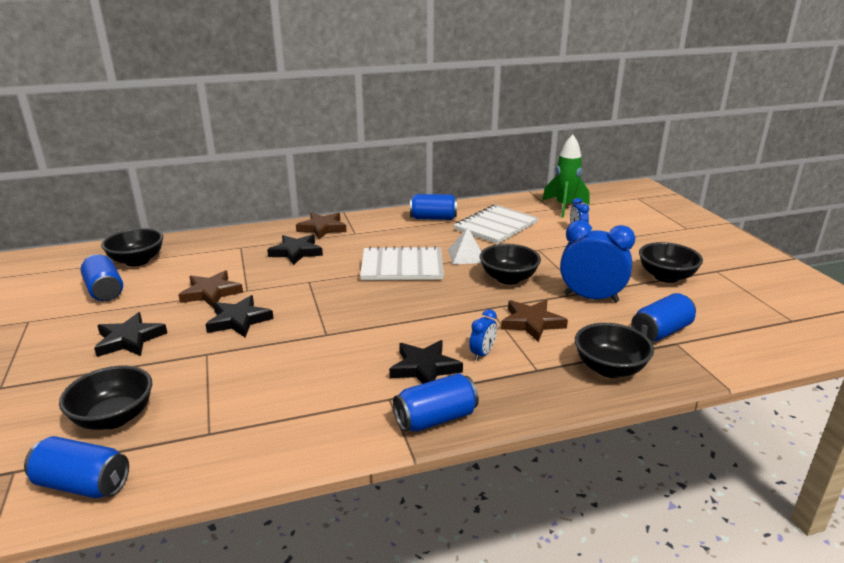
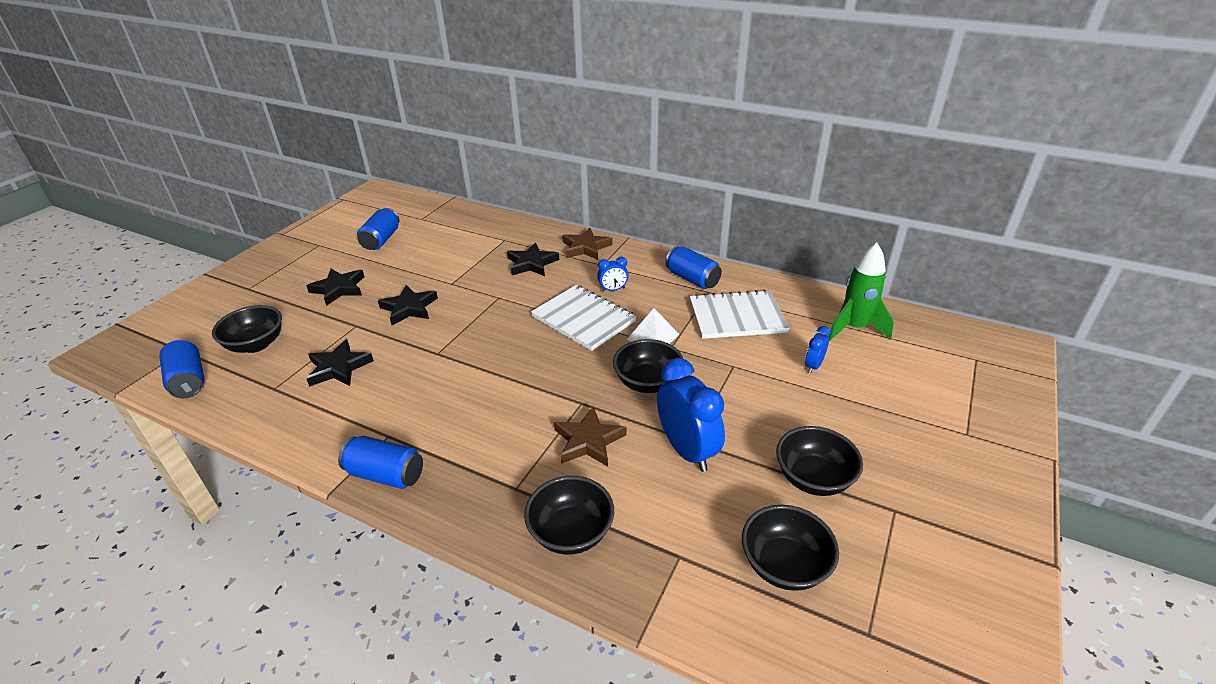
camera: 45 degrees right, 10 degrees up
(137, 261) = (430, 222): black bowl -> black bowl (784, 565)
(211, 293) = (429, 274): brown star -> none
(424, 368) = (446, 427): black star -> black star (338, 368)
(482, 354) = (503, 443): blue clock -> blue clock (613, 289)
(661, 332) = (686, 534): blue can -> none

